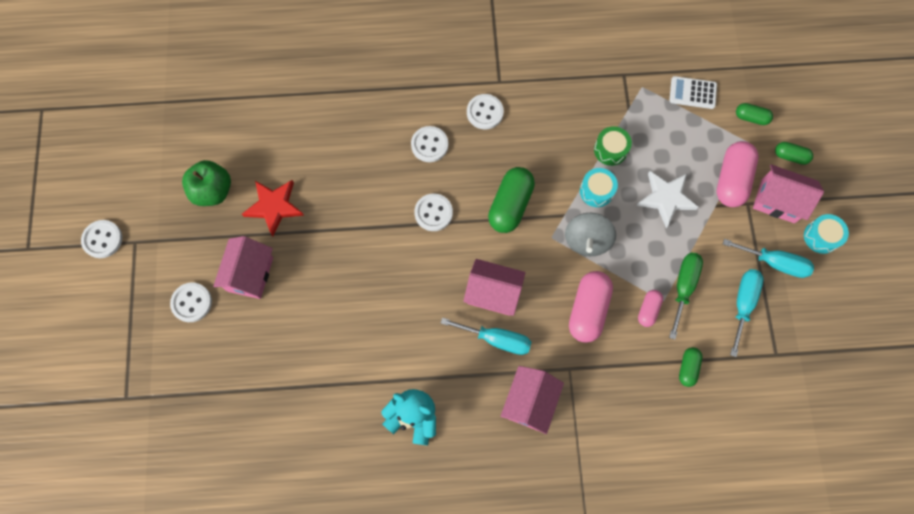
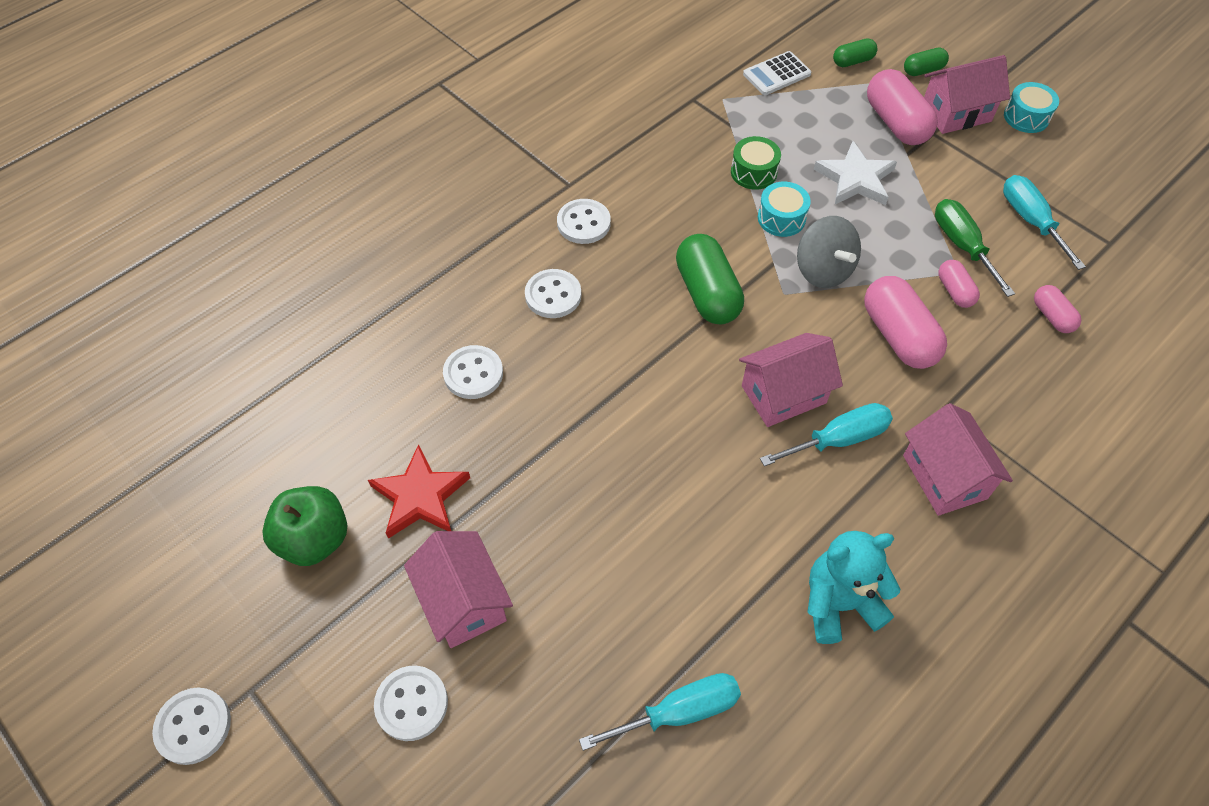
camera: 40 degrees left, 15 degrees down
(433, 213) = (629, 361): white button -> white button (473, 373)
(688, 368) = (1052, 316): green capsule -> pink capsule
(774, 262) = (1014, 166): turquoise screwdriver -> turquoise screwdriver (679, 712)

